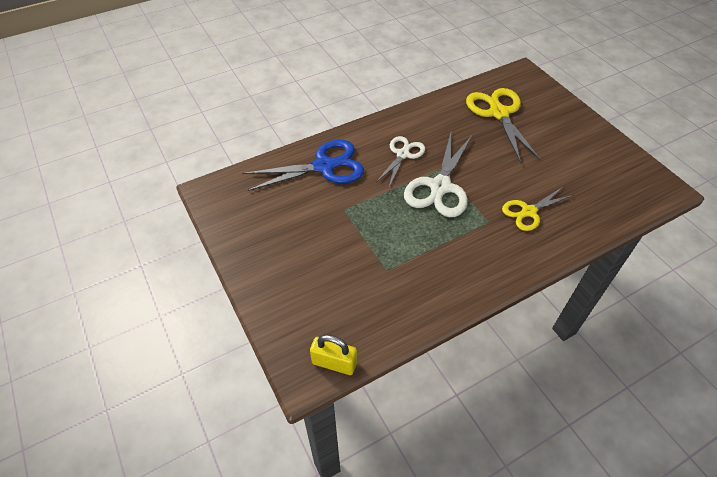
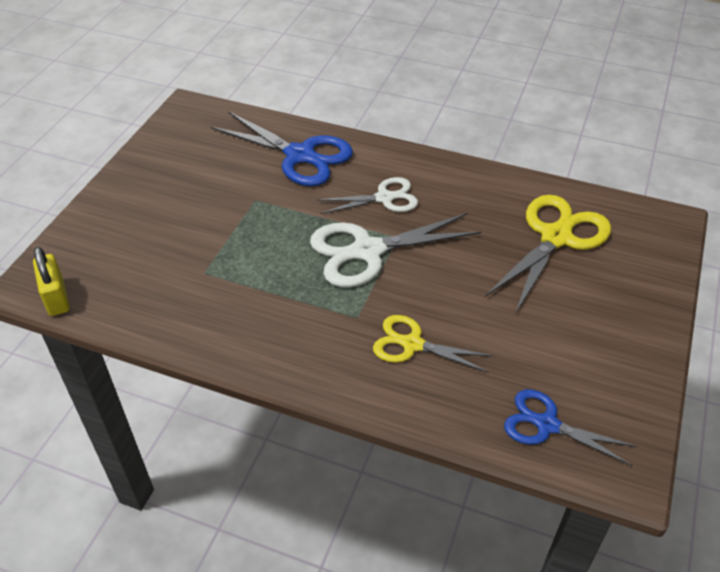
camera: 50 degrees right, 5 degrees down
(621, 196) = (546, 425): none -> blue scissors

